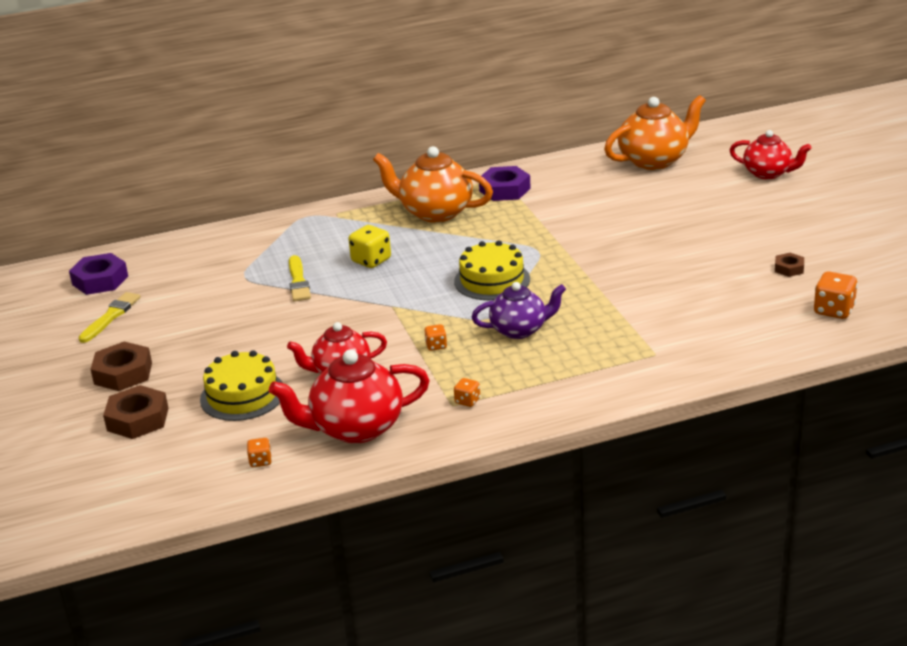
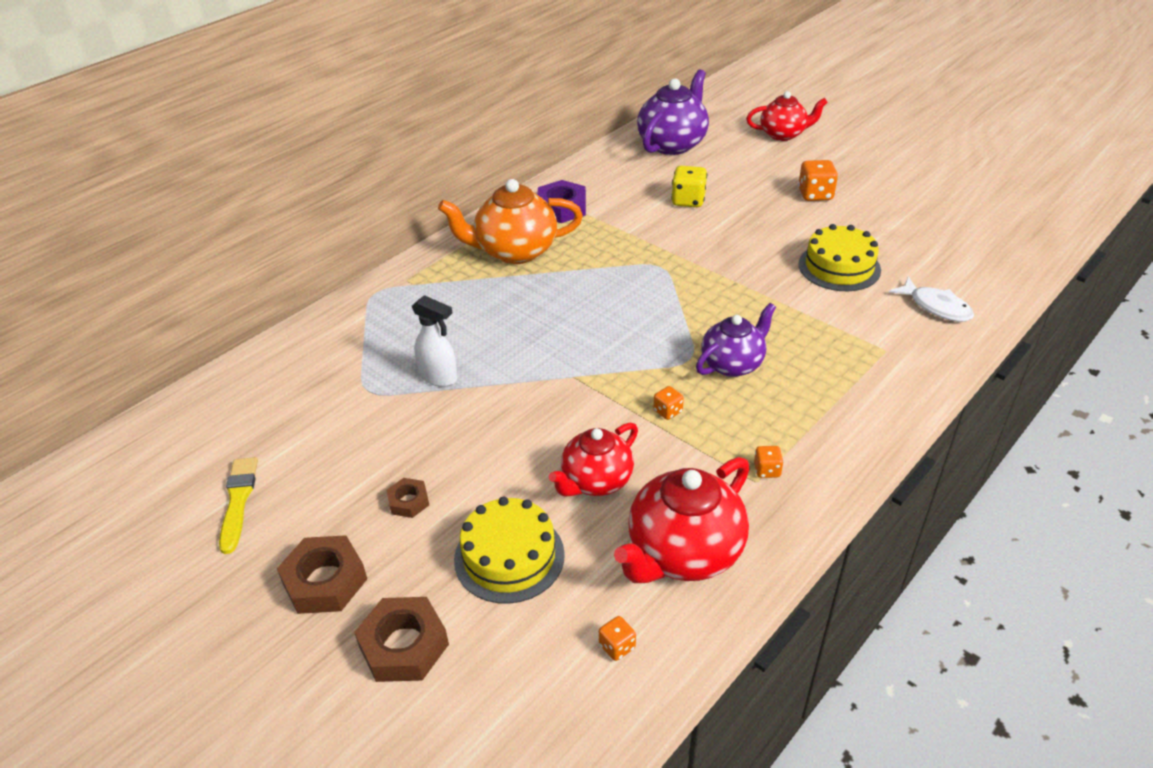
camera: 30 degrees left, 10 degrees up
(100, 280) = (180, 452): purple nut -> none
(298, 281) = (439, 377): yellow brush -> white spray bottle
(371, 260) = (499, 327): yellow dice -> yellow dice (688, 201)
(492, 280) = (648, 314): yellow cake -> yellow cake (839, 267)
(654, 160) = (672, 144): orange teapot -> purple teapot
(739, 336) = (936, 307): none -> white fish
(789, 268) = (900, 223): brown nut -> brown nut (408, 501)
(833, 310) = (981, 256): orange dice -> orange dice (815, 195)

